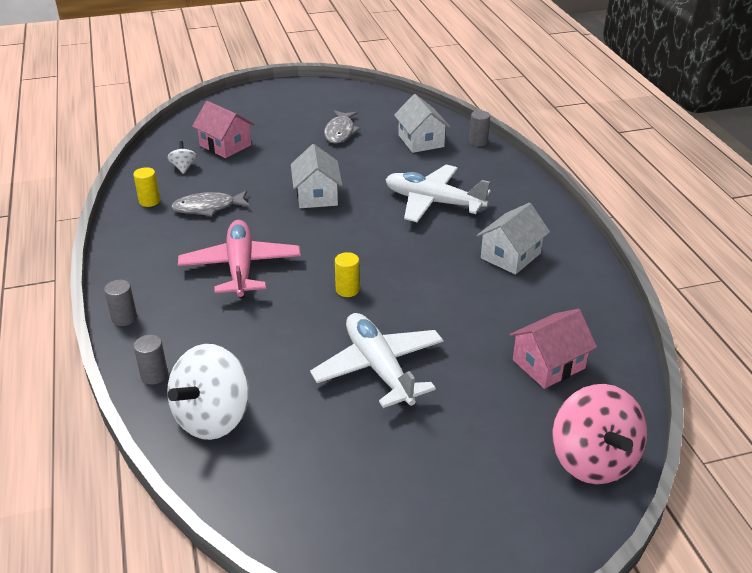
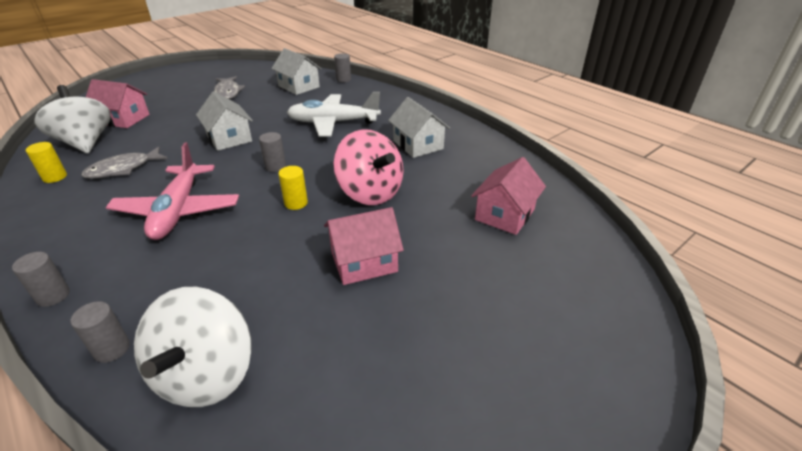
camera: 25 degrees left, 0 degrees up
(184, 167) = (85, 143): white spinning top -> white spinning top, size x2.24
(240, 267) = (178, 211): pink plane -> pink plane turned 150 degrees counterclockwise
(347, 243) = (275, 166): none -> grey cylinder
(379, 368) = (364, 262): white plane -> pink house
(510, 256) = (418, 145): white house -> white house turned 45 degrees counterclockwise
(592, 460) = (599, 281): pink spinning top -> pink spinning top (370, 193)

